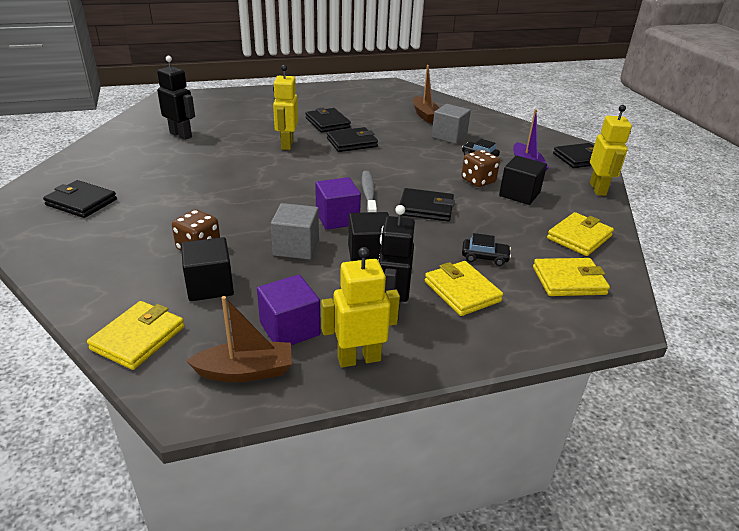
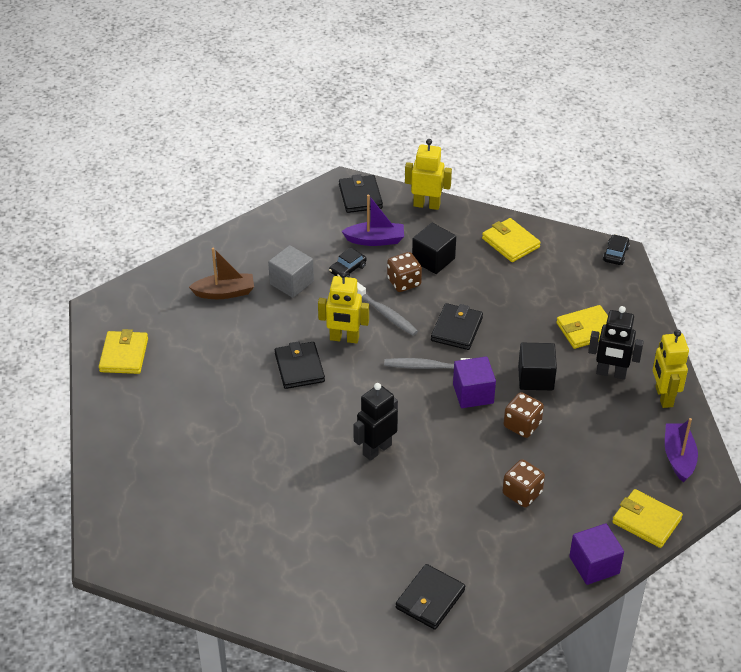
camera: 80 degrees left, 10 degrees up
(181, 135) = (255, 529): black robot -> black robot (376, 449)
(210, 286) = (580, 482): black cube -> none
(245, 371) = (678, 457): brown boat -> purple boat
(287, 144) = (298, 426): yellow robot -> yellow robot (344, 338)
(289, 329) = (633, 432): purple cube -> purple cube (594, 565)
(296, 247) = (522, 425): grey cube -> brown dice
(327, 123) = (236, 385): black wallet -> none
(431, 173) = (385, 313): none -> grey toothbrush
(484, 257) = (539, 307): black car -> black car (615, 254)
(569, 280) = (572, 267): yellow wallet -> yellow wallet (124, 355)

